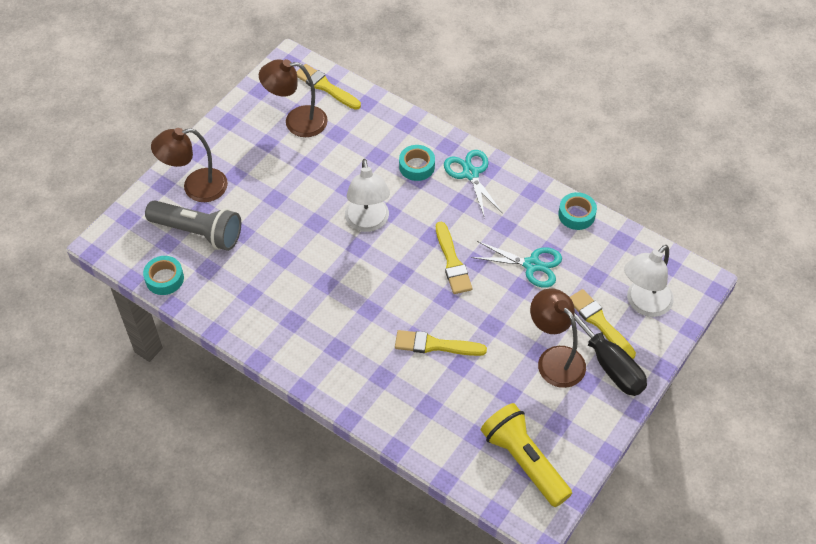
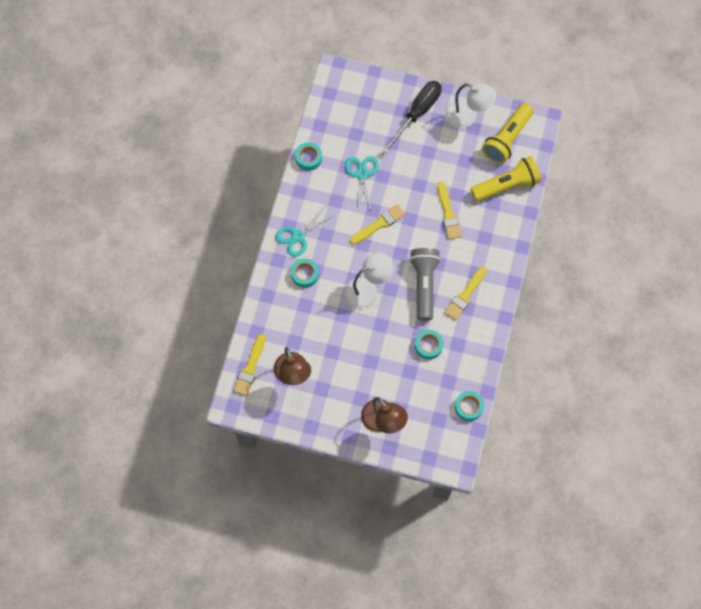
camera: 110 degrees left, 15 degrees up
(198, 232) = (421, 402): grey flashlight -> grey flashlight (424, 285)
(264, 262) = (428, 346): none -> turquoise tape
(449, 433) = (506, 185): none -> yellow flashlight
(555, 359) = (429, 141): brown lamp -> none
(599, 322) = (391, 123): yellow brush -> yellow brush (465, 295)
(643, 304) = (366, 101): white lamp -> white lamp (467, 117)

